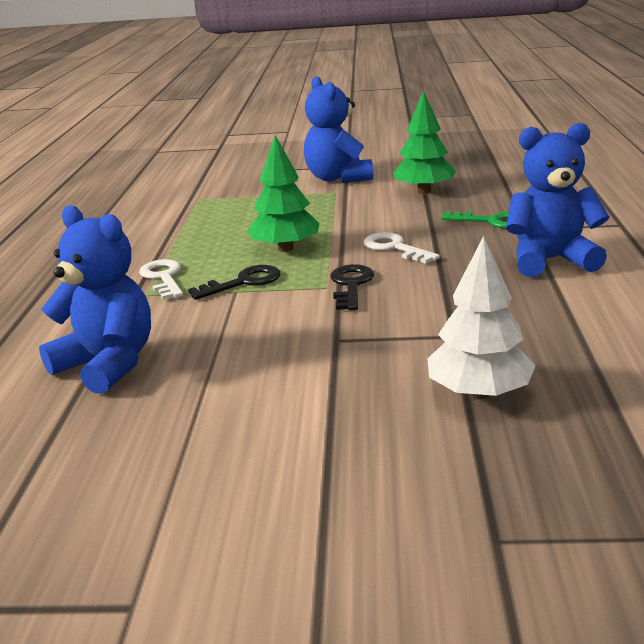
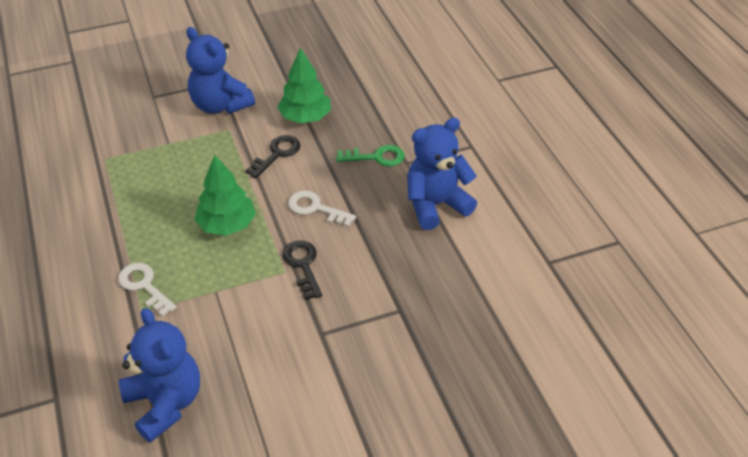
camera: 25 degrees left, 20 degrees up
(108, 364) = (165, 403): blue teddy bear -> blue teddy bear turned 45 degrees clockwise
(243, 282) = (216, 278): black key -> black key (277, 154)
(479, 393) = (437, 367): white tree -> none

